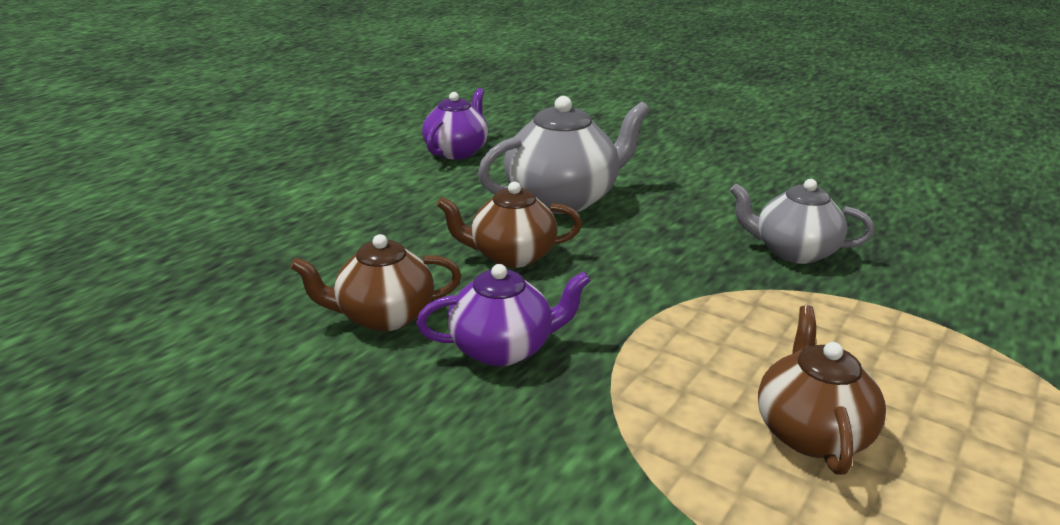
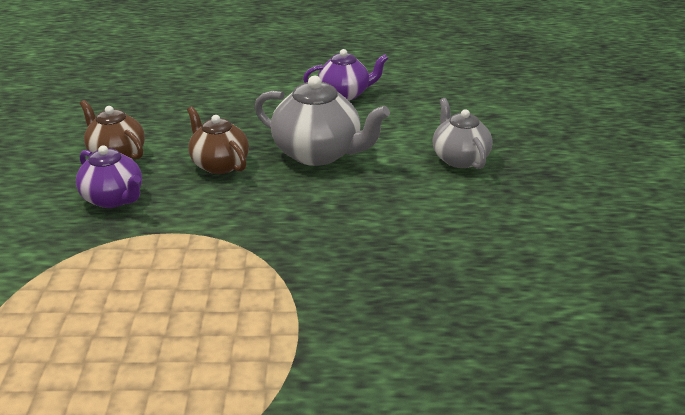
camera: 55 degrees right, 5 degrees up
(793, 251) = (343, 264): grey teapot -> grey teapot (459, 158)
(811, 432) = (106, 324): brown teapot -> none

